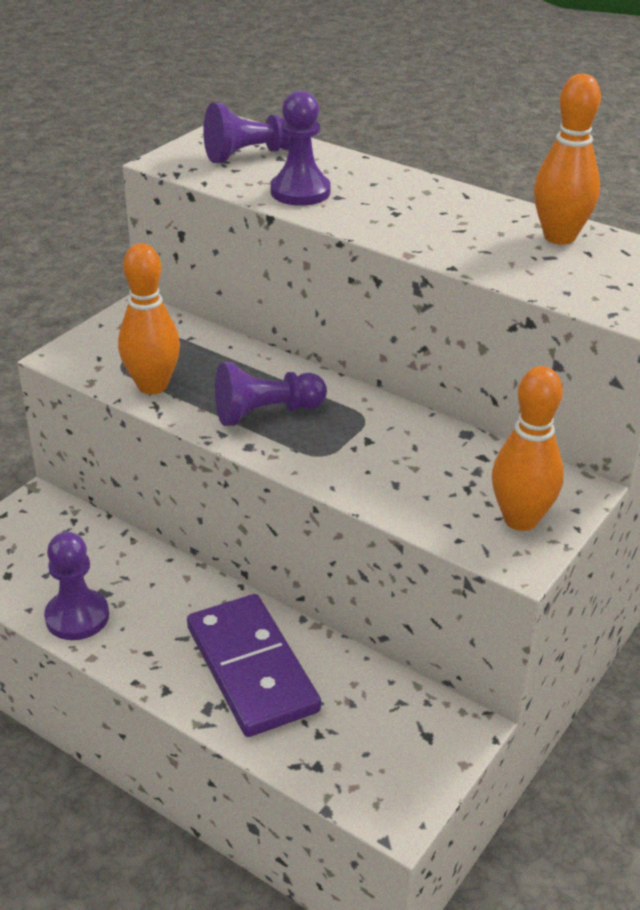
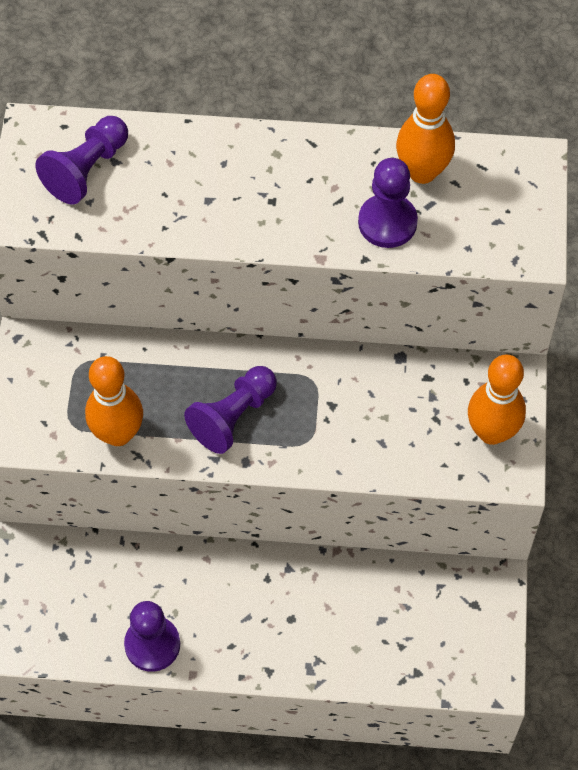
camera: 30 degrees left, 25 degrees up
(252, 669) = (317, 617): purple domino -> none
(300, 192) = (172, 209): purple pawn -> purple pawn (387, 222)

